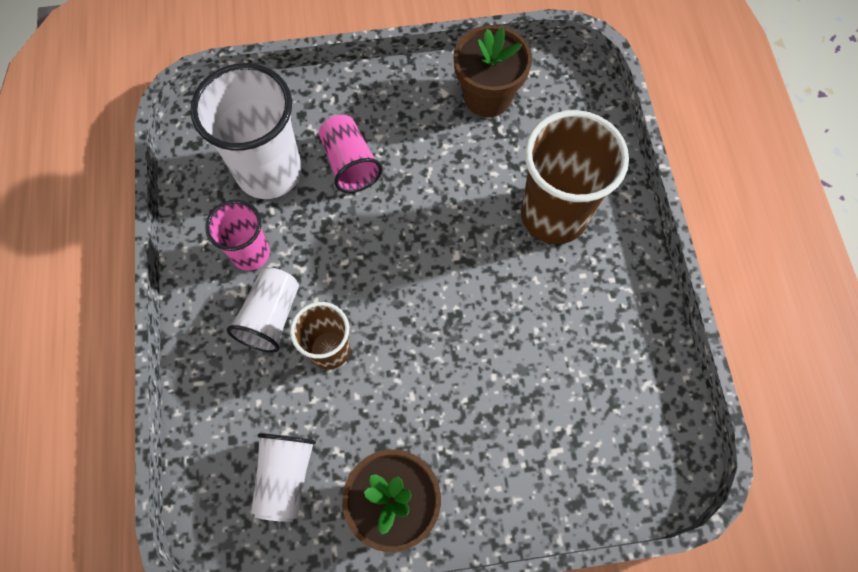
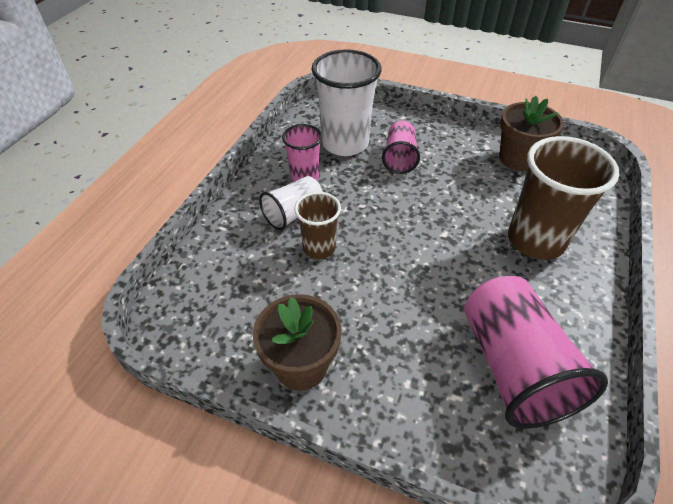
camera: 30 degrees right, 20 degrees down
(285, 477) = (236, 307): white cup -> none
(592, 388) = (512, 367): none -> pink cup

